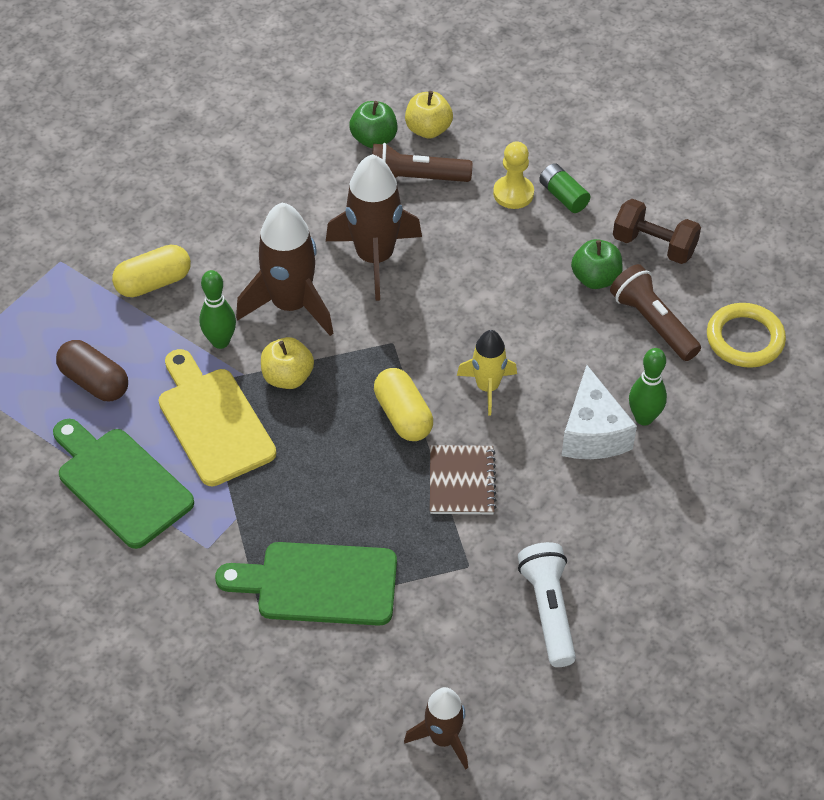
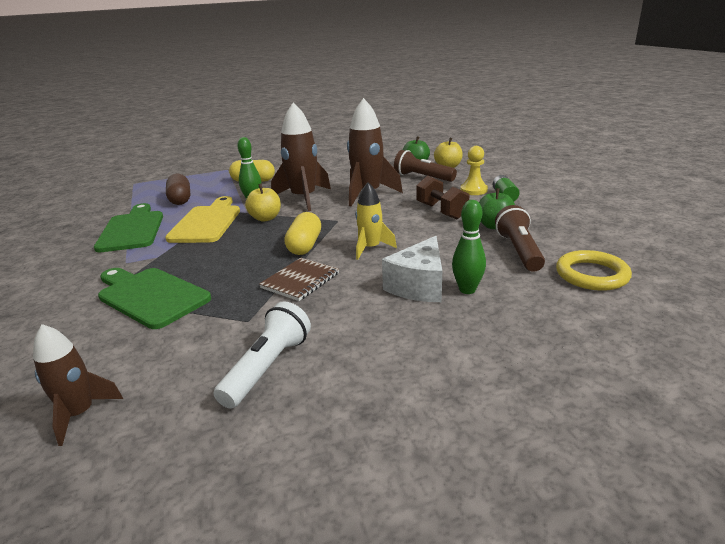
camera: 35 degrees right, 25 degrees down
(654, 245) = (550, 222): brown dumbbell -> brown dumbbell (441, 211)

